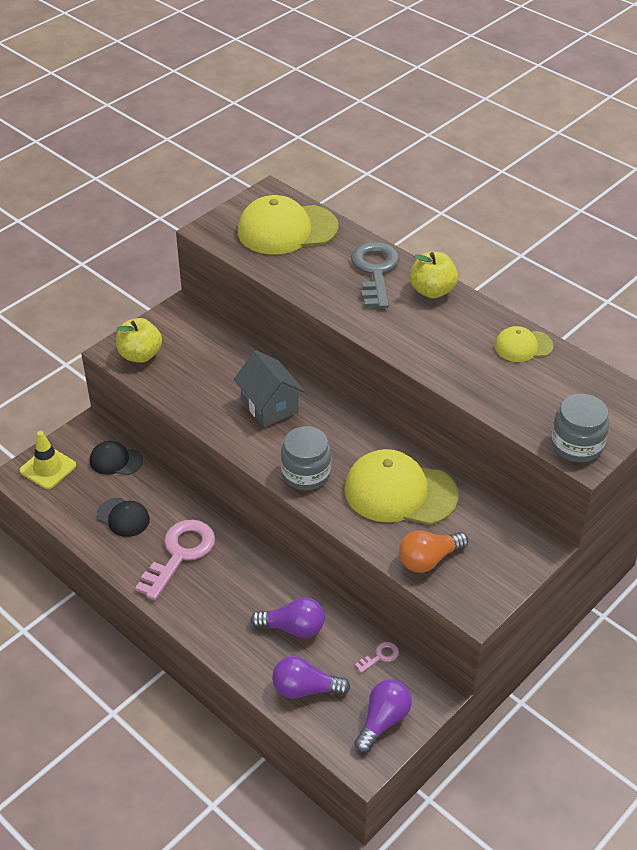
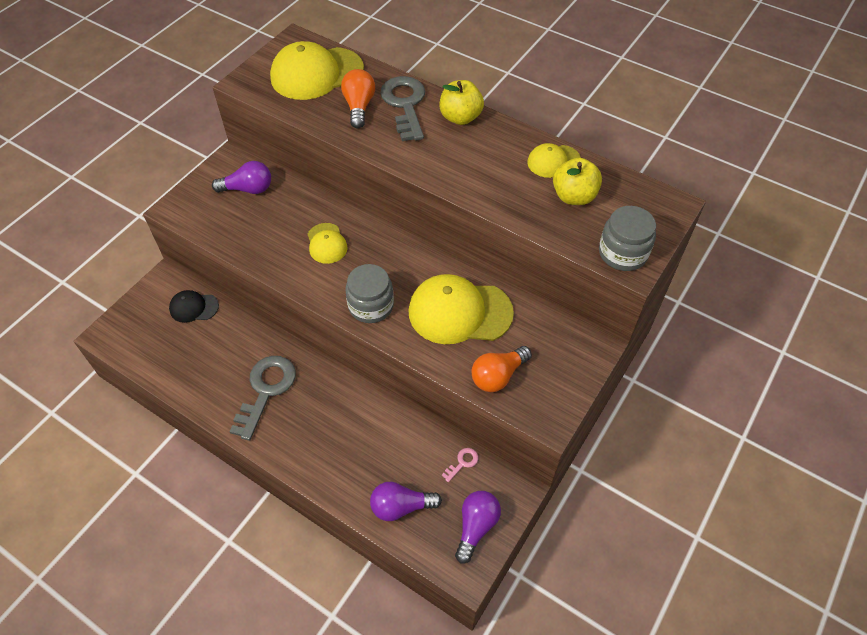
camera: 10 degrees left, 10 degrees up
(48, 468) = (132, 324): yellow traffic cone -> none
(123, 517) = (208, 362): black cap -> none
(140, 355) = (199, 209): yellow apple -> yellow apple (574, 196)
(180, 554) = (266, 390): pink key -> grey key
(269, 406) = (326, 243): grey house -> yellow cap
(293, 628) = (380, 447): purple light bulb -> purple light bulb (248, 189)
(326, 268) = (359, 106): none -> orange light bulb

